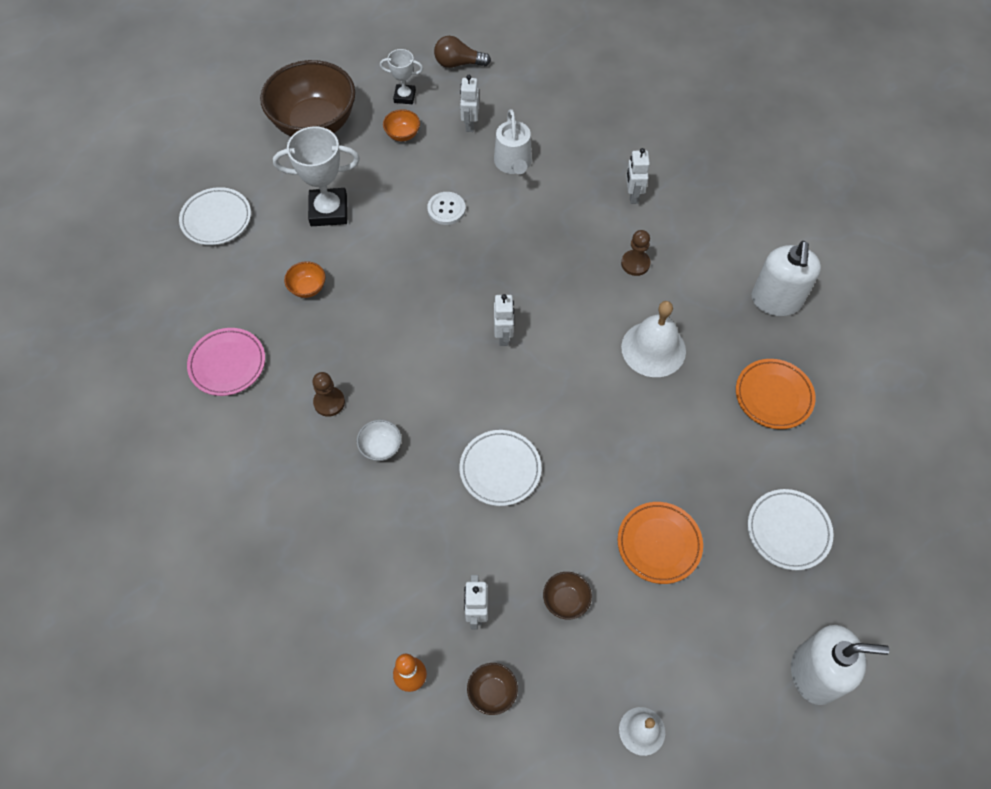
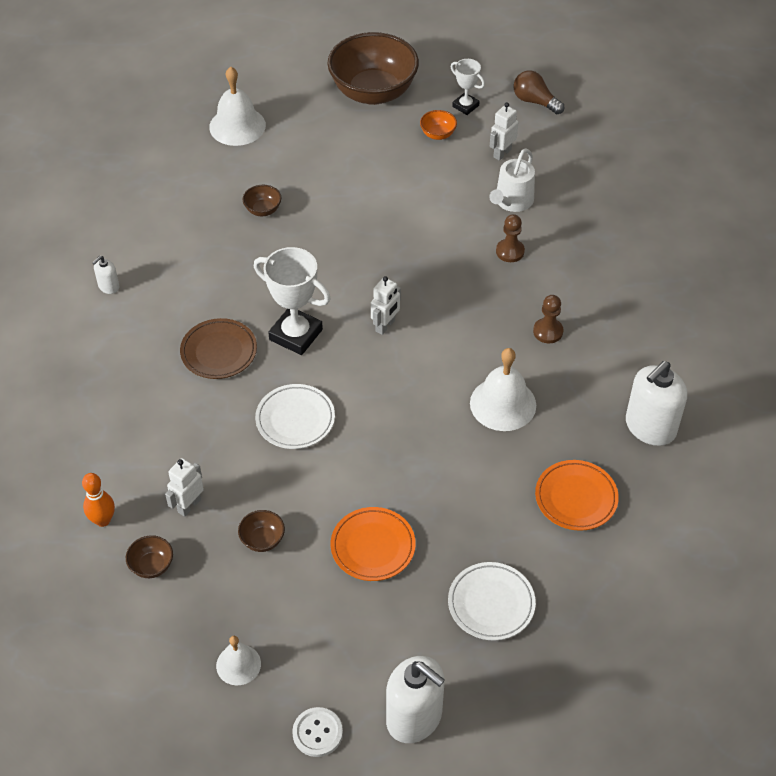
camera: 35 degrees right, 10 degrees down
(216, 219) = (237, 126): white plate -> white bell
(224, 446) = (108, 286): none -> white soap dispenser
(227, 364) = (158, 232): pink plate -> none
(308, 288) = (263, 210): orange bowl -> brown bowl
(328, 211) = (328, 162): white trophy -> white trophy (296, 335)
(329, 402) = (208, 299): brown pawn -> brown pawn (510, 251)
(381, 447) = (219, 352): white bowl -> brown plate
(446, 209) = (423, 208): white button -> white button (317, 733)
(632, 195) = (595, 278): white robot -> none

